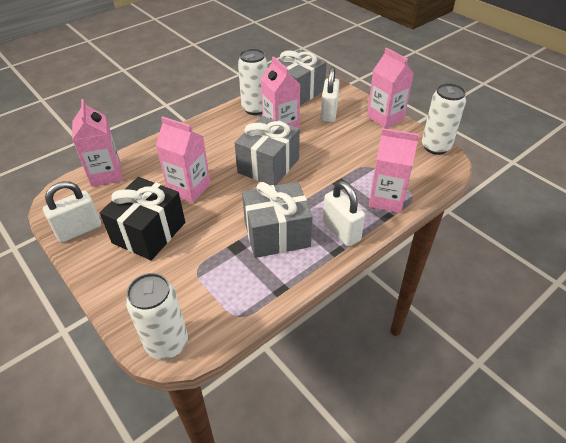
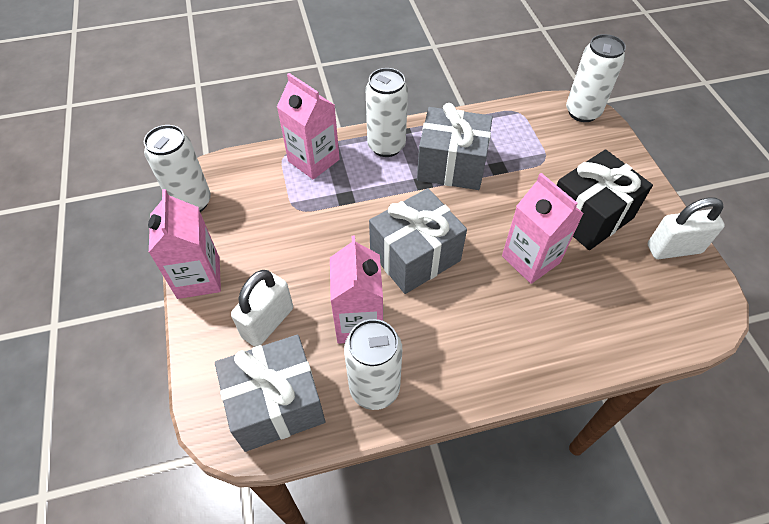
camera: 155 degrees left, 10 degrees up
(106, 174) = (645, 330): pink carton -> none
(341, 231) = (386, 146): white padlock -> white can

